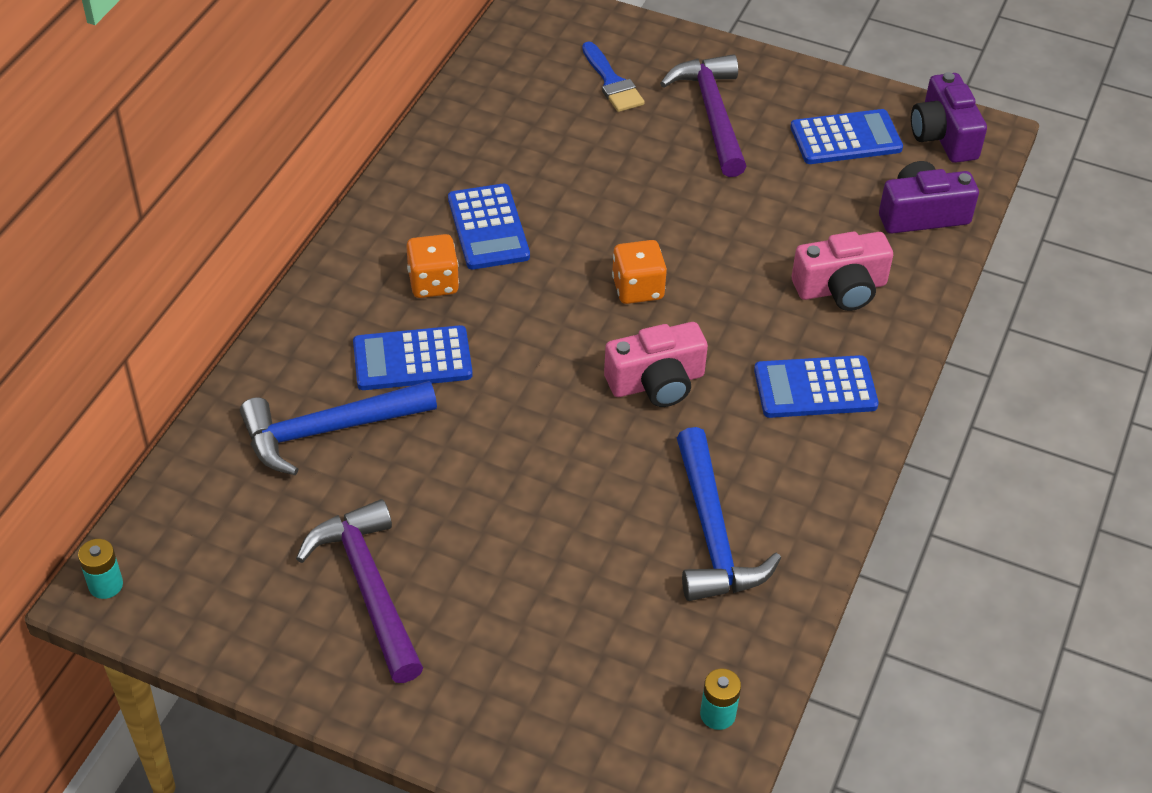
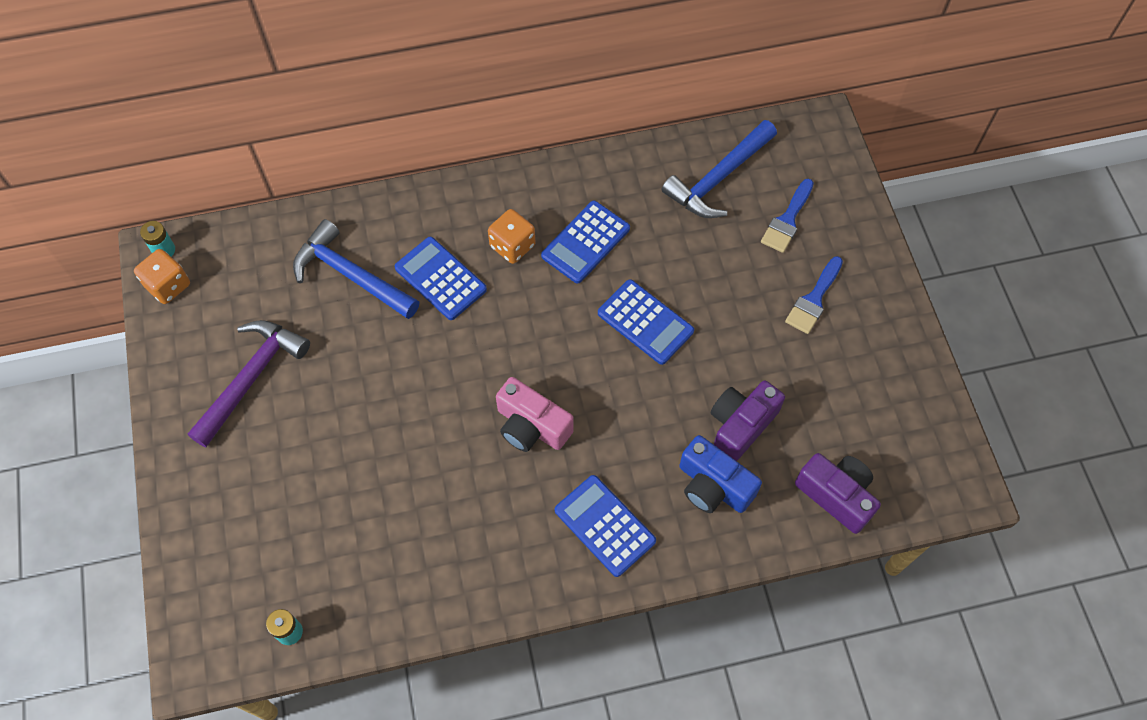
camera: 55 degrees right, 15 degrees up
(638, 288) = (605, 362): orange dice -> orange dice (168, 285)
(712, 114) = (813, 299): purple hammer -> blue brush
(712, 533) = (430, 539): blue hammer -> blue hammer (718, 178)
(841, 288) = (713, 486): pink camera -> blue camera
(846, 138) = (870, 398): blue calculator -> blue calculator (645, 322)
(943, 135) = (936, 461): purple camera -> purple camera (741, 425)

